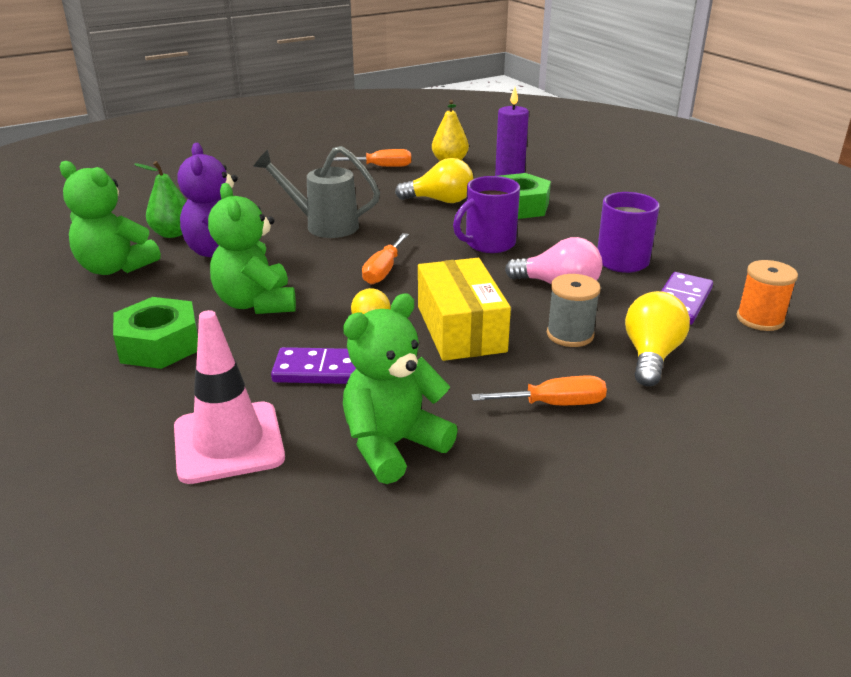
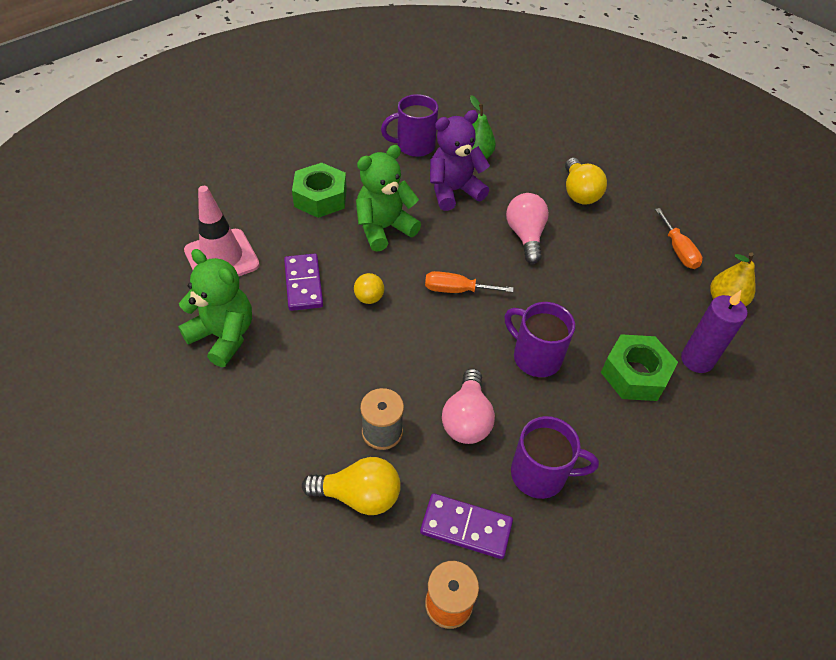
camera: 75 degrees right, 20 degrees up
(115, 268) = (414, 146): green teddy bear -> purple mug
(323, 225) = (525, 236): grey watering can -> pink light bulb
(440, 201) = (617, 307): yellow light bulb -> yellow light bulb (579, 193)
(461, 328) = (375, 354): yellow box -> none
(554, 404) = (279, 425): orange screwdriver -> none

